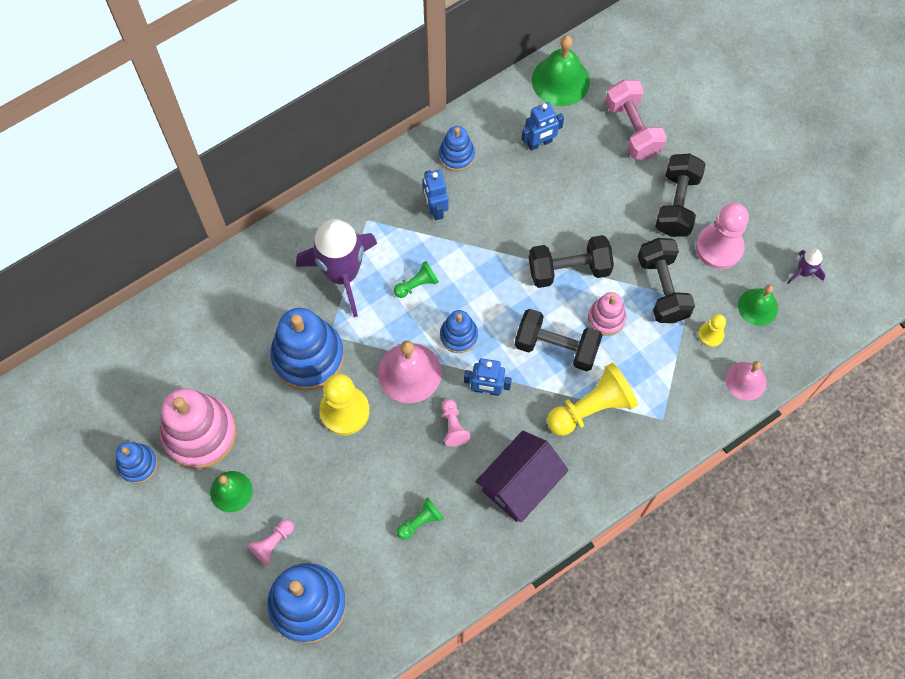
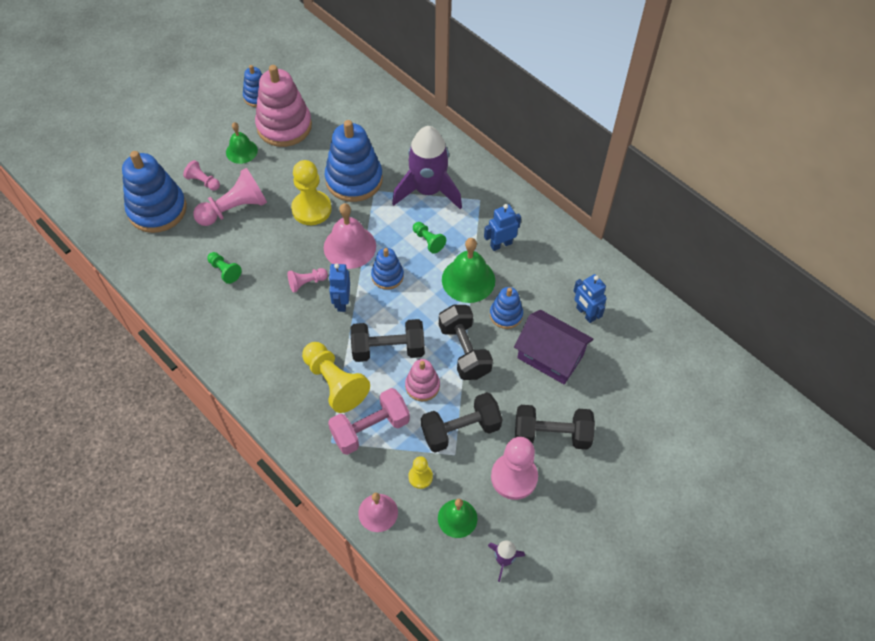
camera: 80 degrees right, 10 degrees down
(326, 505) = (234, 209): none -> pink pawn
(456, 155) = (556, 253): blue stacking toy -> blue stacking toy (506, 315)
(520, 483) = (261, 336): purple house -> purple house (550, 356)
(556, 347) = (388, 349): black dumbbell -> black dumbbell turned 75 degrees clockwise
(560, 80) = (656, 323): green bell -> green bell (468, 280)
(632, 129) = (622, 388): pink dumbbell -> pink dumbbell (370, 429)

